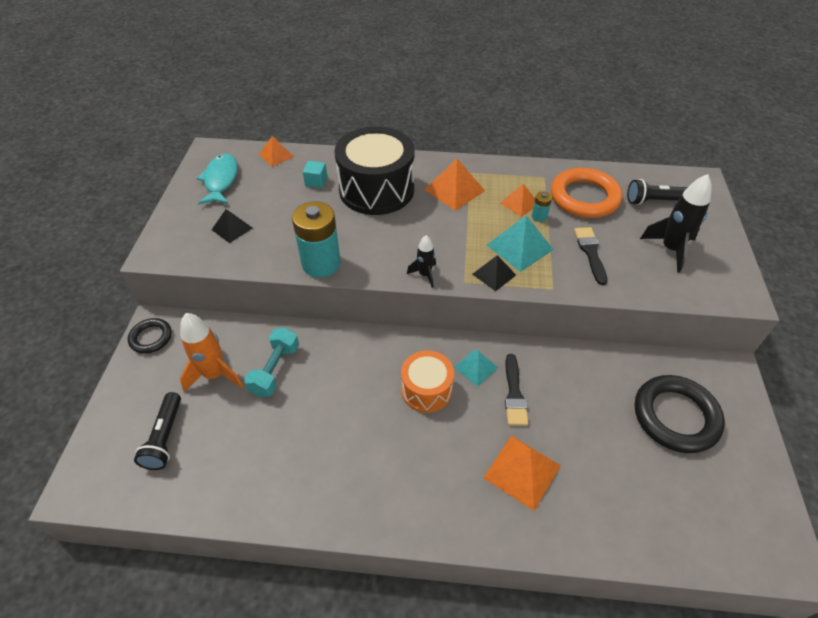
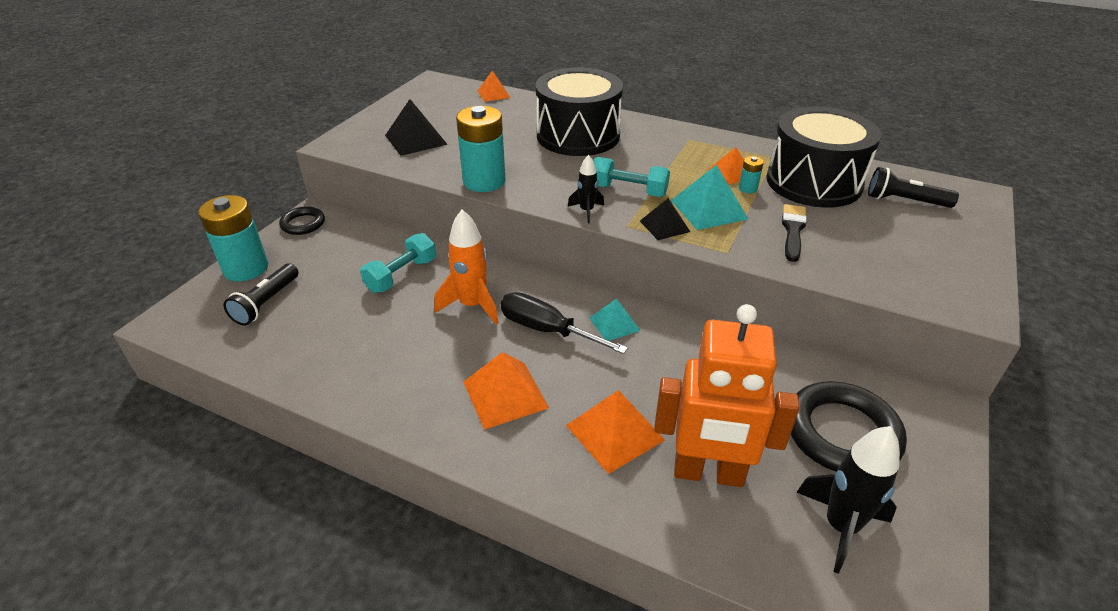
camera: 20 degrees right, 10 degrees down
(122, 405) = (246, 268): none -> turquoise battery
(215, 374) = (342, 265): orange rocket -> orange rocket (472, 305)
(221, 180) = (429, 103): turquoise fish -> none
(232, 228) = (416, 139): black pyramid -> black pyramid, size x1.58
(316, 182) = (520, 119): turquoise cube -> none
(426, 390) = (547, 330): orange drum -> black screwdriver
(448, 243) = (628, 191): none -> turquoise dumbbell
(454, 190) = (662, 150): orange pyramid -> orange pyramid (505, 394)
(514, 394) = (645, 359): black brush -> none
(584, 197) = (813, 182): orange ring -> black drum
(602, 484) = (708, 473): none -> orange robot
(670, 249) = (900, 247): black rocket -> black rocket (840, 527)

